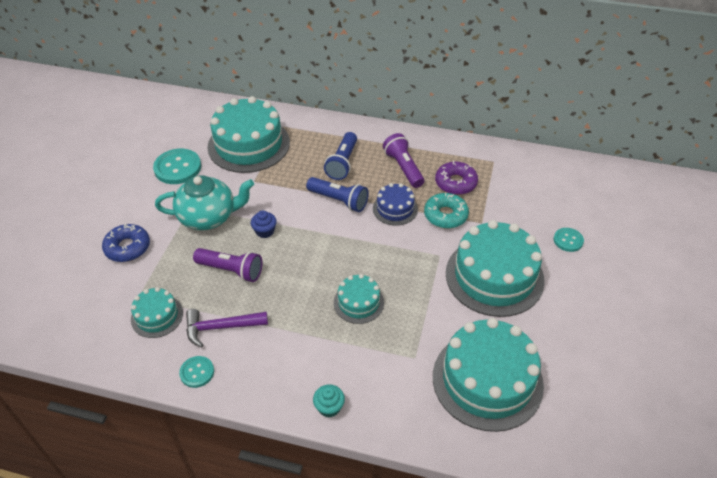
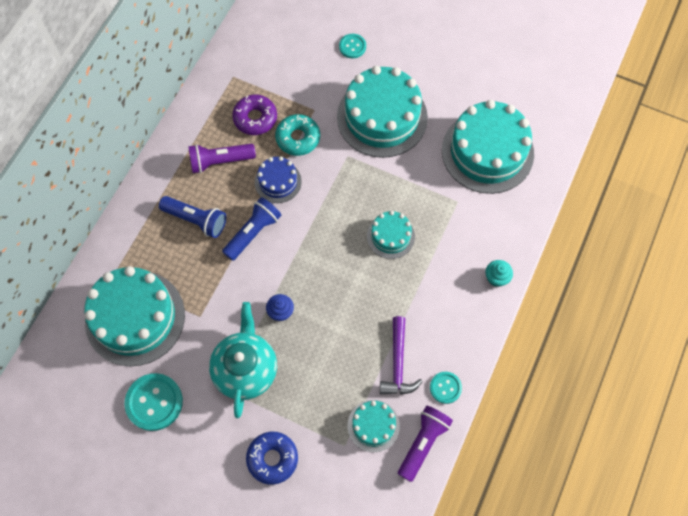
camera: 80 degrees left, 20 degrees up
(231, 270) = (328, 349): purple flashlight -> purple flashlight (423, 443)

